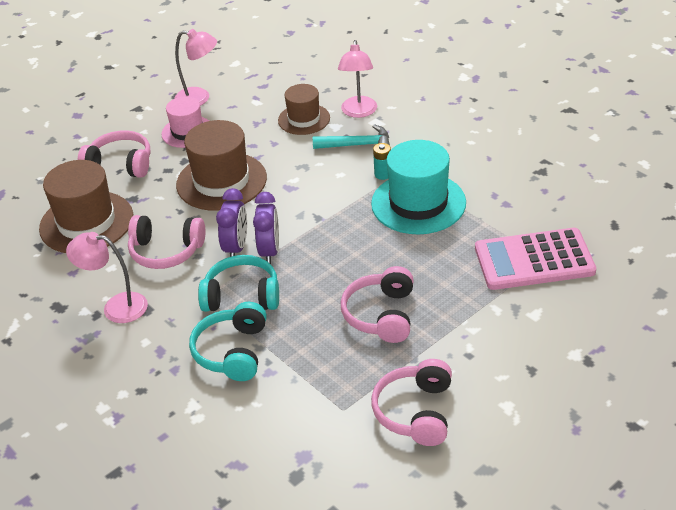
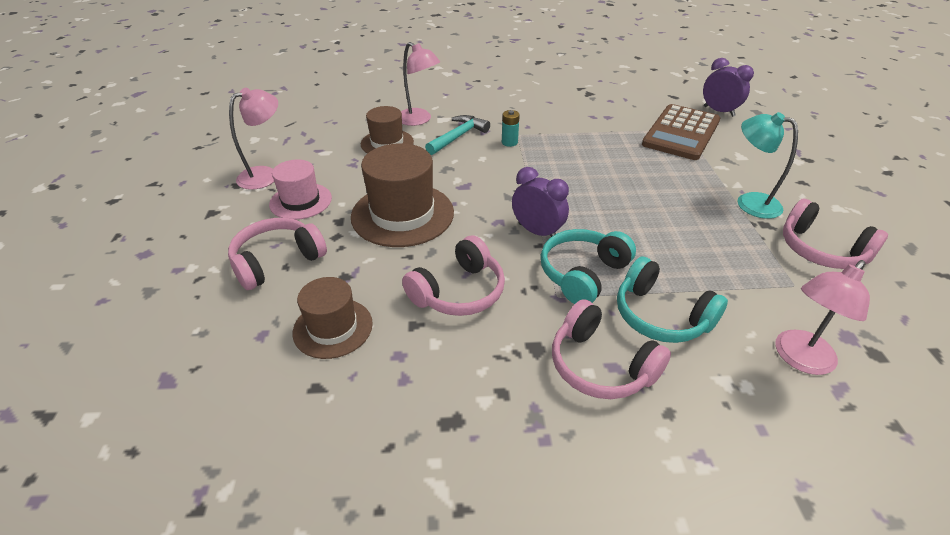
camera: 55 degrees left, 0 degrees up
(86, 222) = (333, 328): brown hat -> brown hat, size x0.61
(116, 307) = (506, 369): pink lamp -> pink lamp (799, 359)
(236, 248) = (509, 247): purple clock -> purple clock (718, 111)
(381, 315) = (683, 214): pink headphones -> pink headphones (601, 365)
(418, 203) = (564, 144): turquoise hat -> none
(448, 346) = (749, 202): none -> turquoise lamp
(534, 260) = (681, 133): pink calculator -> brown calculator

